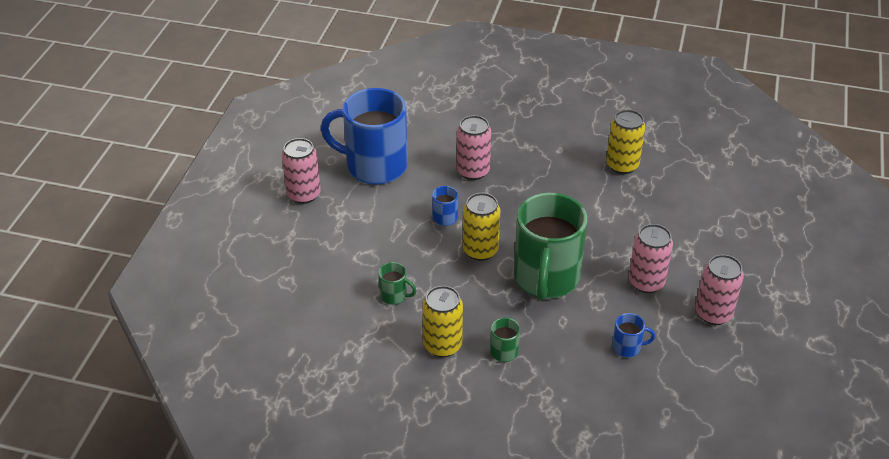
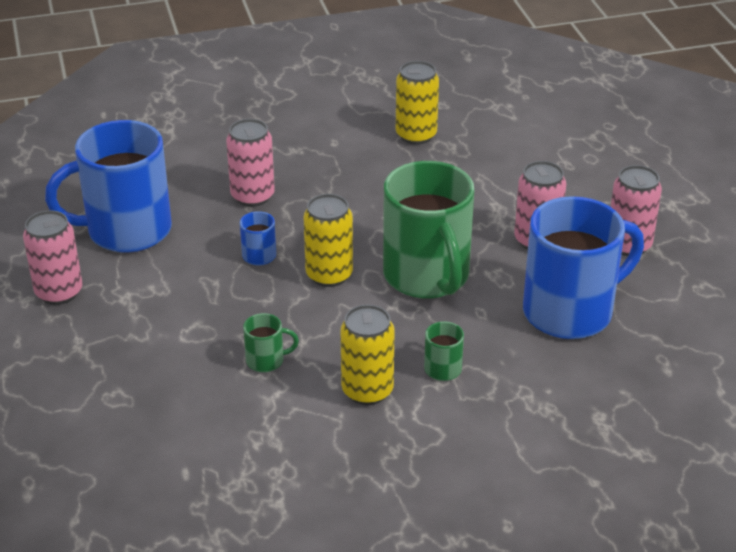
camera: 30 degrees left, 5 degrees down
(627, 347) = (570, 311): blue mug -> blue mug, size x2.47

